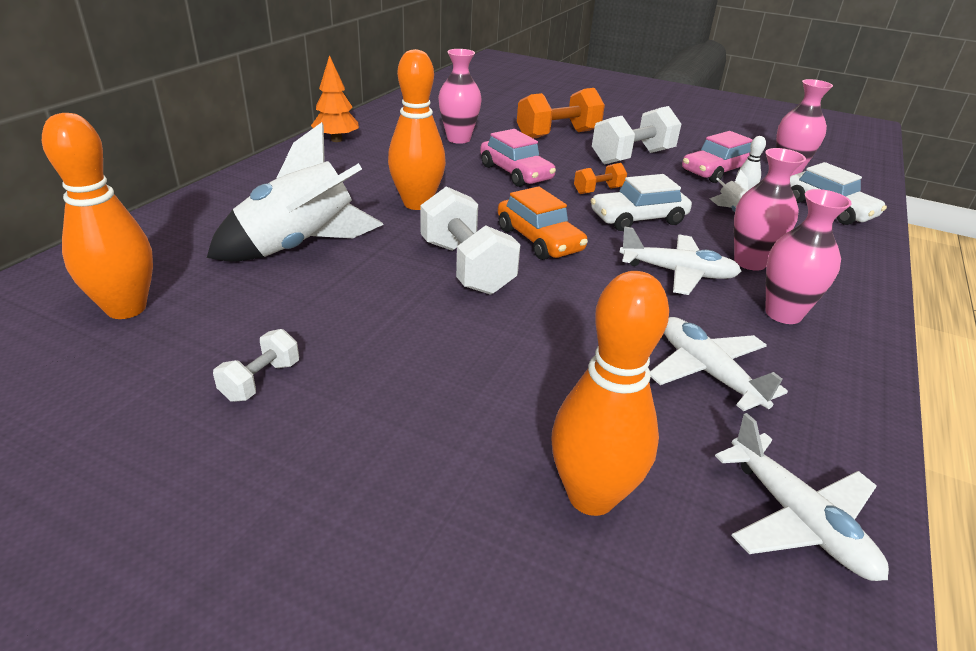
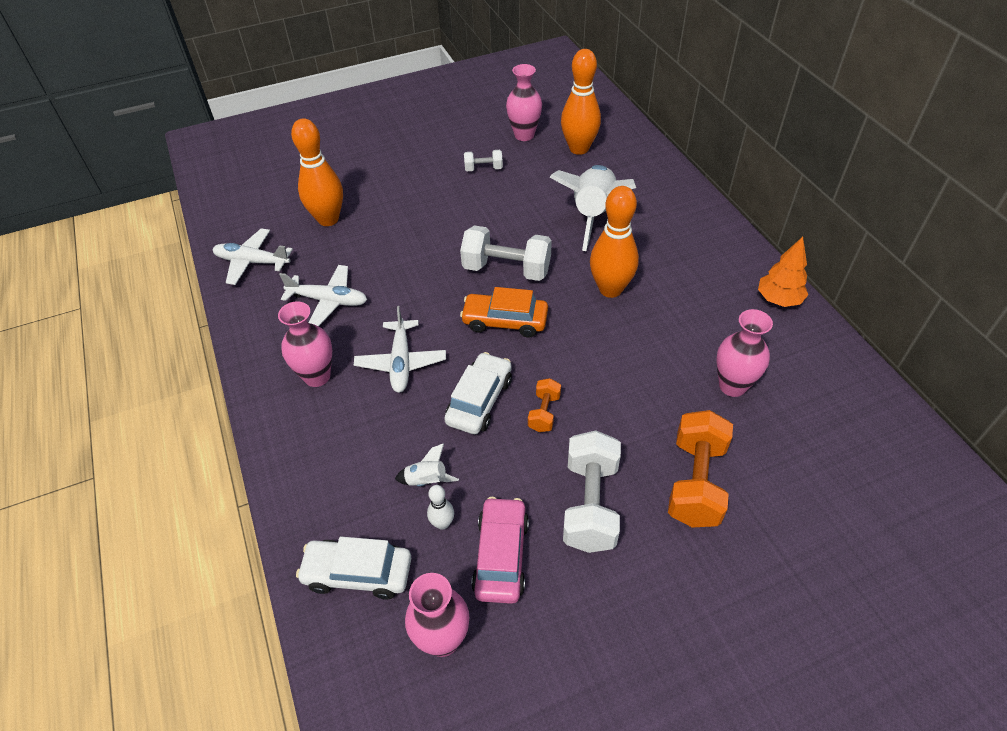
camera: 135 degrees right, 15 degrees up
(261, 381) = (483, 169): white dumbbell -> white dumbbell turned 75 degrees counterclockwise
(516, 173) = (622, 379): pink car -> none
(678, 273) = (401, 362): white plane -> white plane turned 60 degrees counterclockwise
(750, 262) = (368, 415): pink vase -> pink vase (524, 135)

